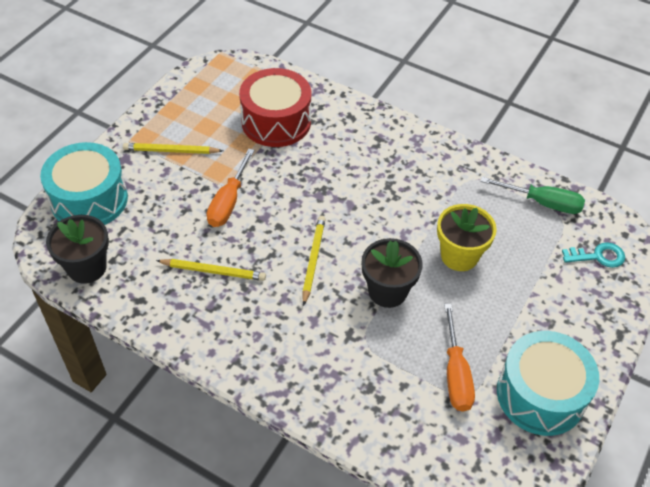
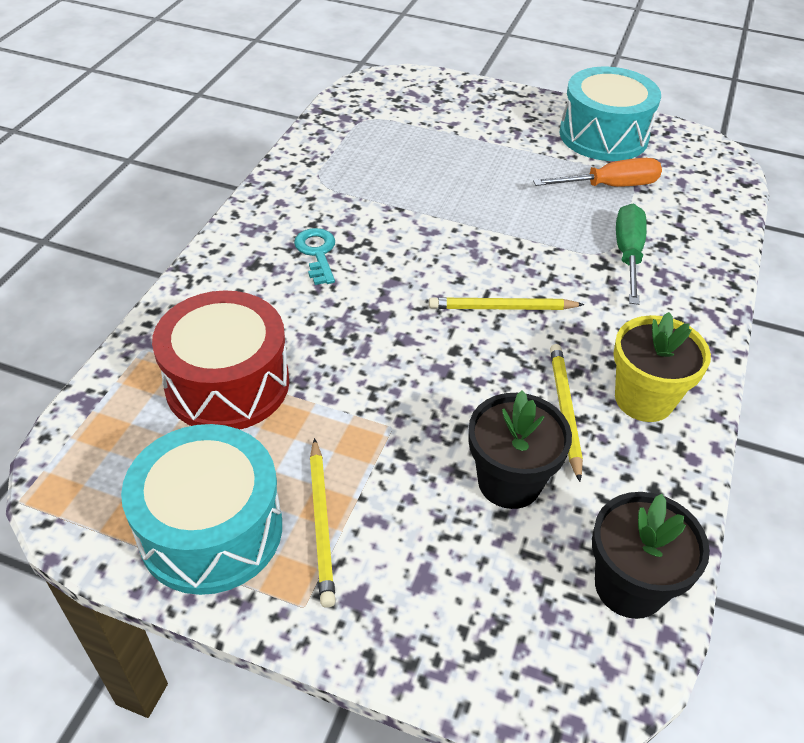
camera: 100 degrees left, 5 degrees down
(89, 199) = (477, 632): turquoise drum -> turquoise drum (211, 530)
(228, 201) = (423, 416): orange screwdriver -> none
(387, 291) = (524, 239): black flower pot -> black flower pot (509, 482)
(459, 256) = (448, 187): yellow flower pot -> yellow flower pot (644, 399)
(542, 203) = (347, 130): green screwdriver -> green screwdriver (628, 254)
(598, 256) = (415, 99): turquoise key -> turquoise key (317, 253)

